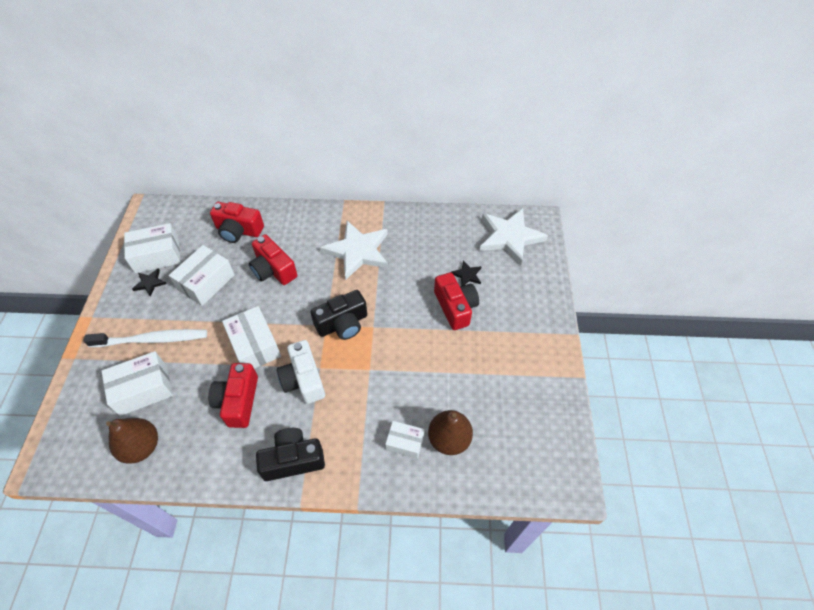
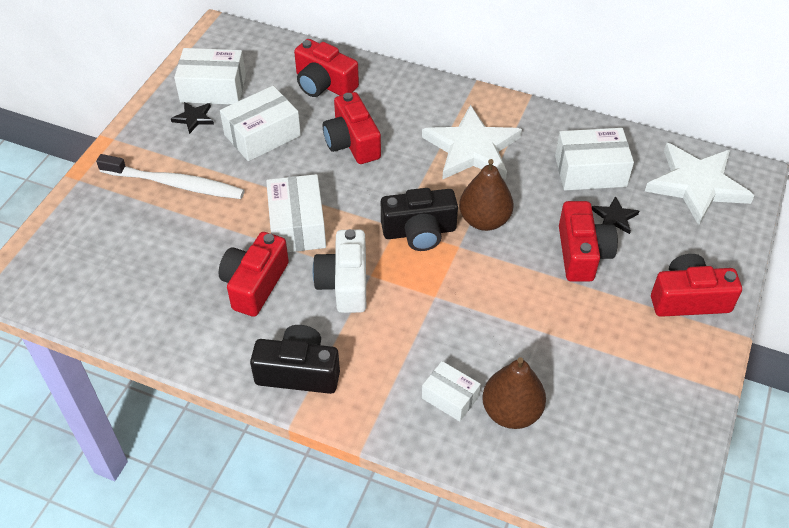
camera: 20 degrees right, 5 degrees down
(141, 447) = (123, 301): brown pear -> brown pear (484, 220)
(143, 389) = (146, 237): white box -> white box (590, 171)
(532, 319) = (688, 299): none -> red camera

